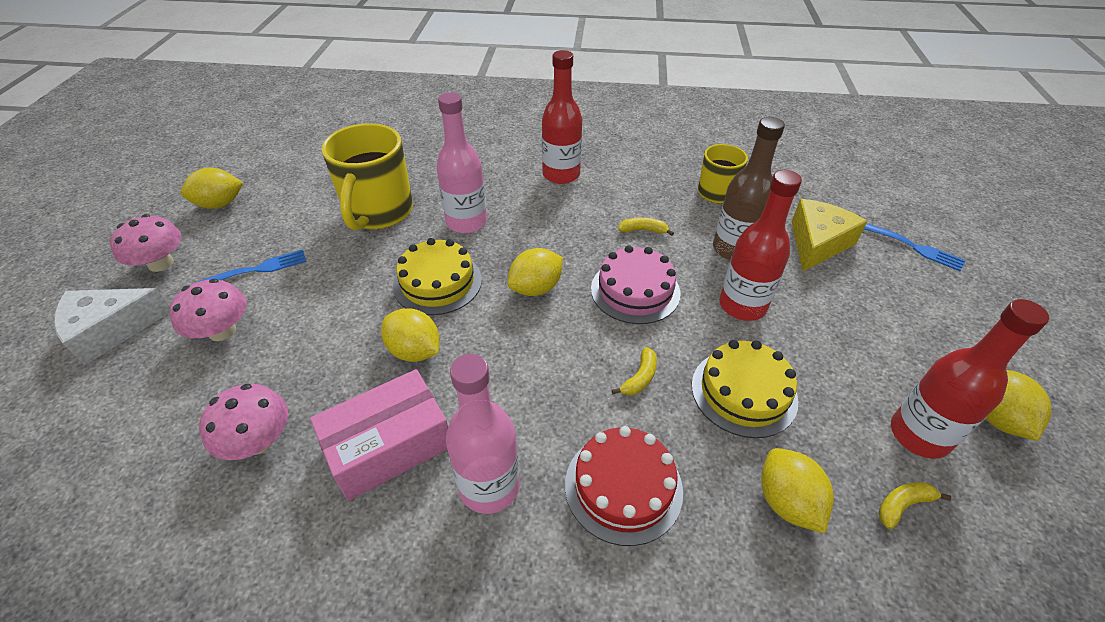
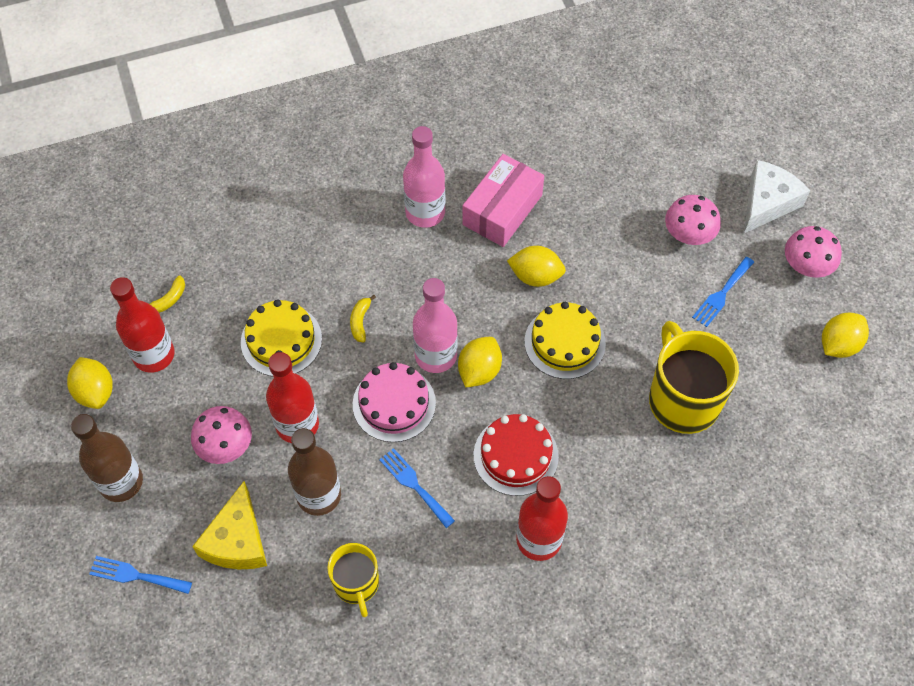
camera: 155 degrees right, 15 degrees up
(258, 441) = (584, 181): pink mushroom -> pink mushroom (225, 445)
(466, 222) = (590, 422): pink bottle -> pink bottle (436, 355)
(623, 487) = (344, 243): red cake -> red cake (515, 455)
(643, 230) = (414, 485): yellow banana -> blue fork
(787, 502) = (241, 274): yellow lemon -> none
(943, 318) = (121, 482): none -> brown bottle

